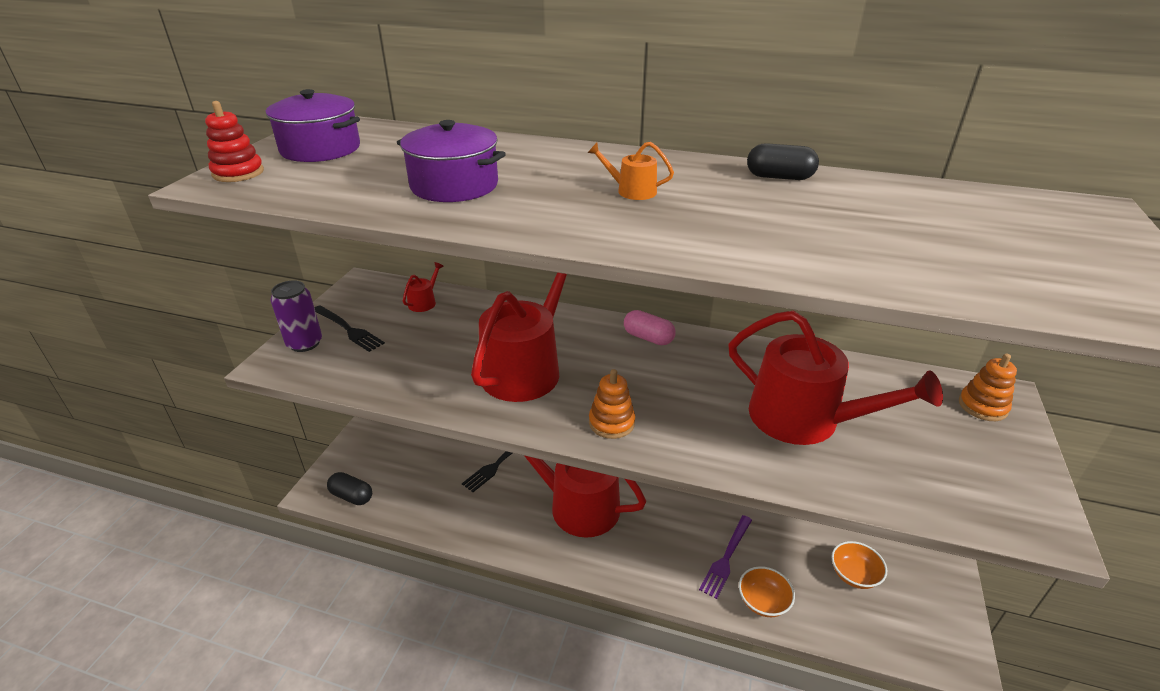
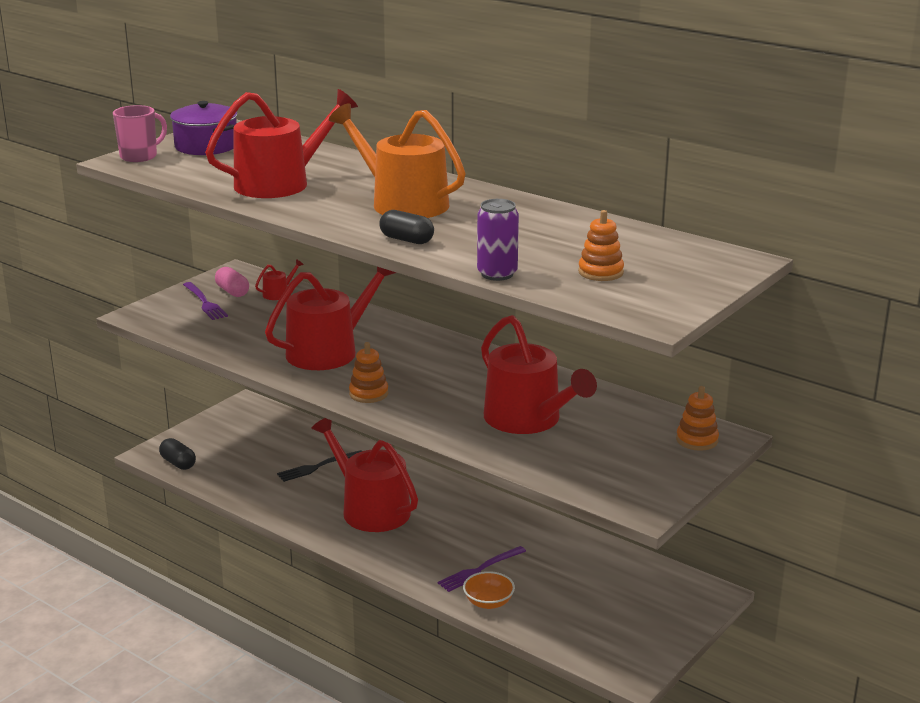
camera: 20 degrees right, 10 degrees down
(238, 173) = (140, 156): red stacking toy -> pink mug
(304, 343) = (166, 306): purple can -> purple can (497, 274)
(349, 330) = (205, 303): black fork -> purple fork
(454, 185) = (280, 183): purple pot -> red watering can
(631, 191) = (402, 203): orange watering can -> orange watering can, size x2.49
(648, 338) = (450, 348): pink capsule -> pink capsule (232, 292)
(779, 177) = (528, 208): black capsule -> black capsule (406, 240)
(854, 575) = (590, 606): orange bowl -> none
(991, 254) = (600, 272): none -> orange stacking toy

